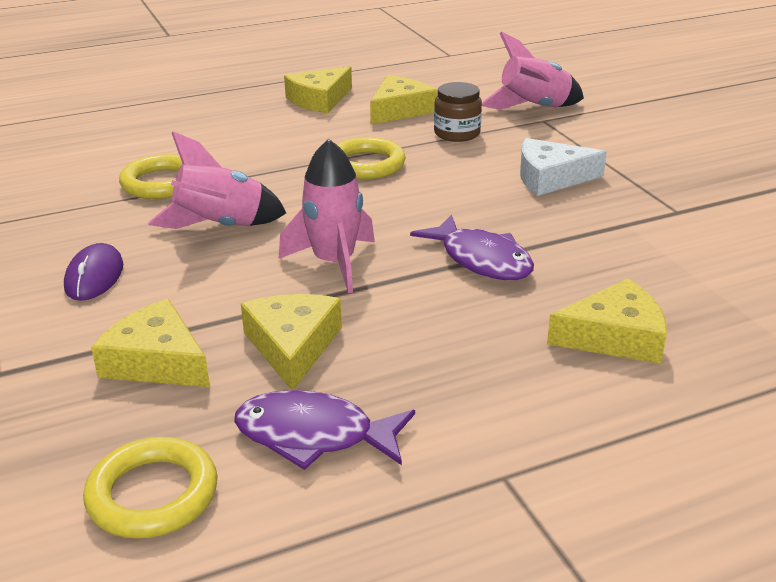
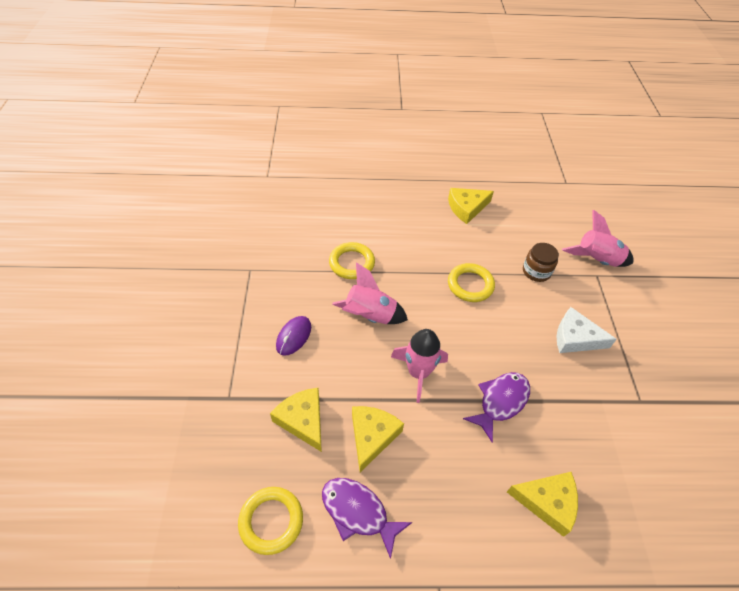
camera: 20 degrees right, 20 degrees up
(400, 110) = (511, 235): yellow cheese -> none
(481, 260) = (500, 402): purple fish -> purple fish turned 120 degrees counterclockwise

